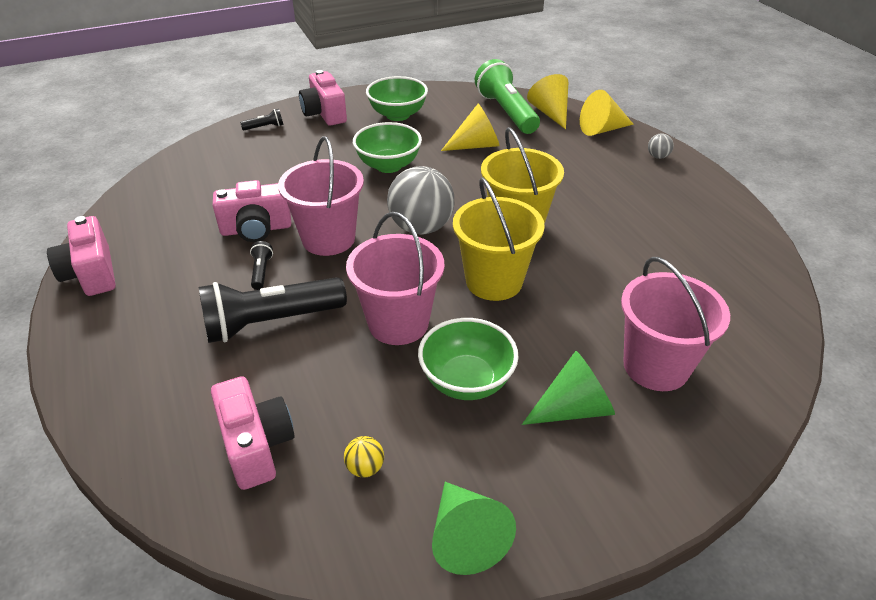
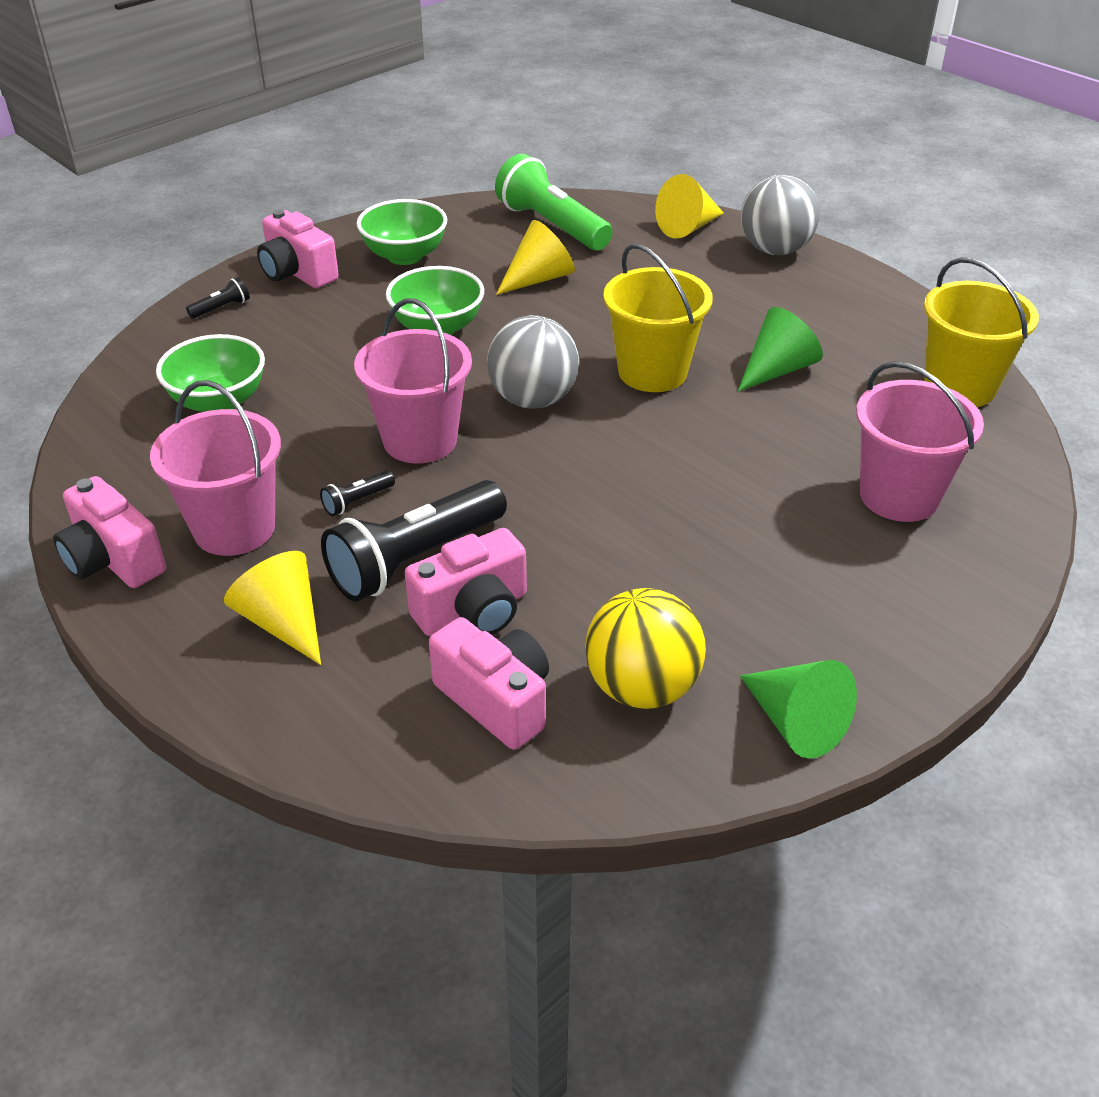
camera: 20 degrees left, 0 degrees up
(256, 229) = (311, 449): pink camera -> pink camera (473, 611)
(261, 271) = (357, 501): black flashlight -> black flashlight turned 105 degrees counterclockwise
(365, 468) = (642, 687): yellow ball -> yellow ball, size x2.36
(398, 323) = (578, 521): pink bucket -> pink bucket (234, 528)
(466, 381) = (700, 565): green bowl -> green bowl (219, 402)
(494, 281) = (664, 445): yellow bucket -> yellow bucket (959, 387)
(550, 113) = (610, 217): yellow cone -> yellow cone (283, 622)
(573, 408) = (835, 563): green cone -> green cone (777, 369)
(658, 156) = (775, 250): grey ball -> grey ball, size x2.36

